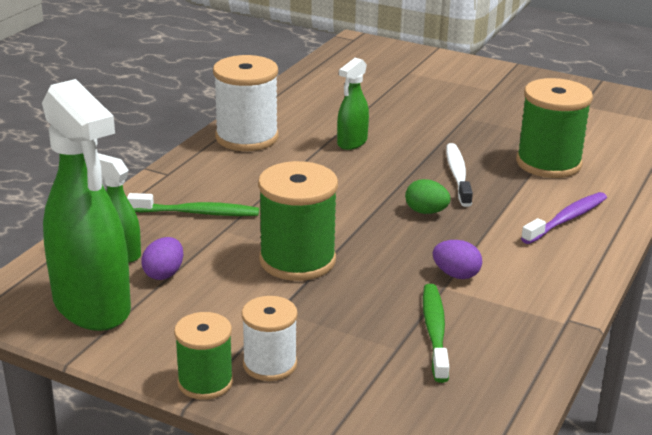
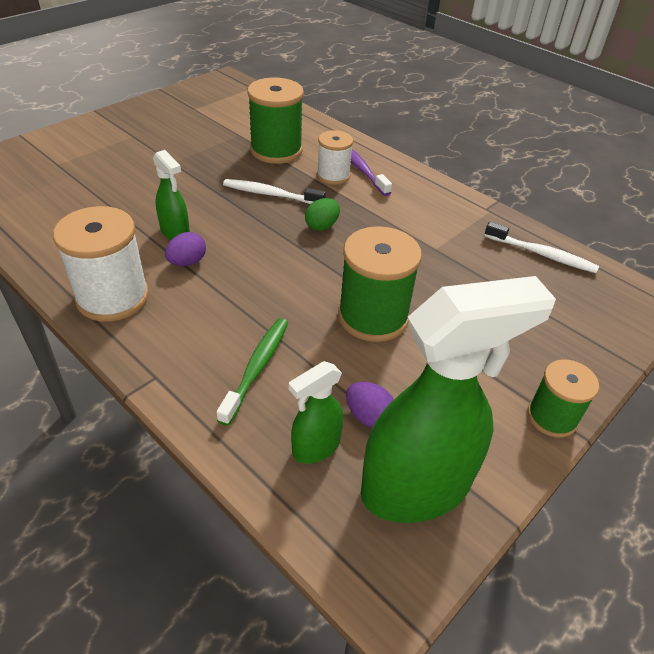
camera: 75 degrees left, 15 degrees up
(270, 364) = (528, 369): white spool -> white spool (333, 175)
(435, 332) = (493, 269): green toothbrush -> none
(456, 275) = (420, 238): purple egg -> purple egg (187, 262)
(498, 369) = (541, 254): none -> white toothbrush

